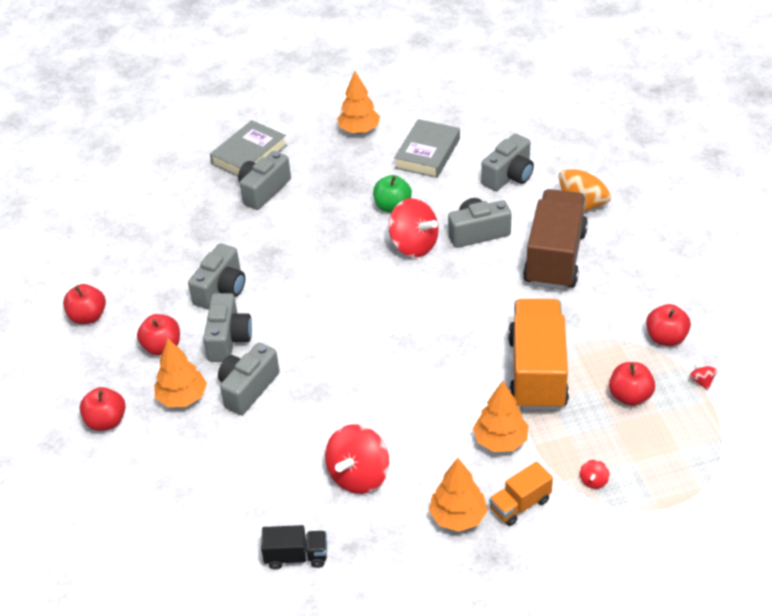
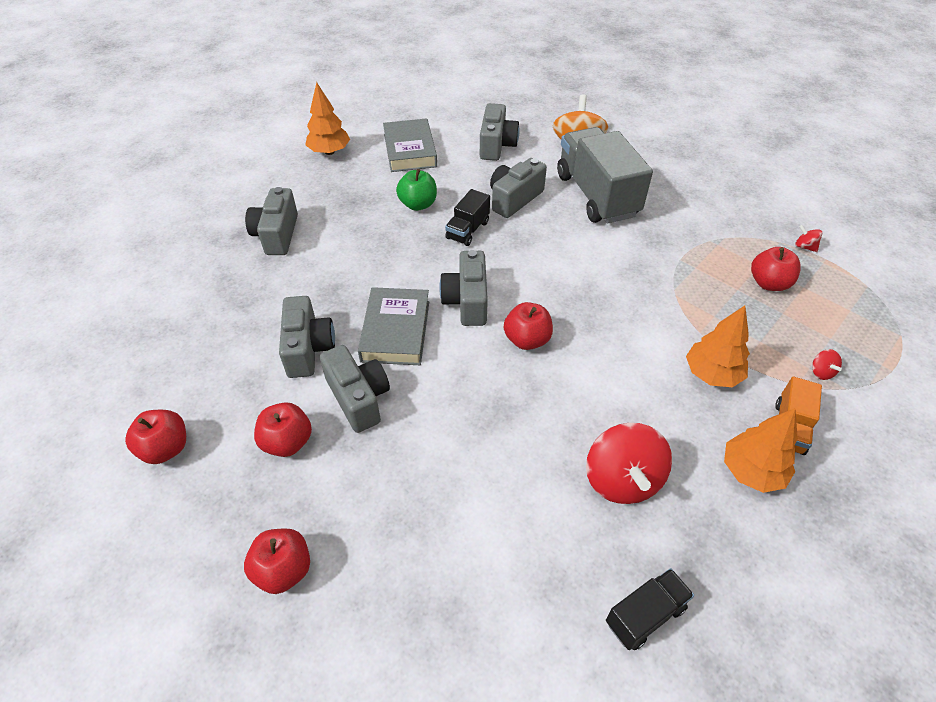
camera: 35 degrees left, 5 degrees up
(182, 397) = (358, 490): orange tree -> none
(248, 388) = (425, 442): grey camera -> grey camera (467, 301)
(249, 155) = (235, 207): grey book -> grey book (396, 331)
(413, 245) = (467, 230): red spinning top -> black truck
(537, 372) = (678, 296): orange truck -> none
(555, 258) = (596, 195): brown truck -> grey truck
(665, 338) = (743, 224): red apple -> red apple (527, 340)

